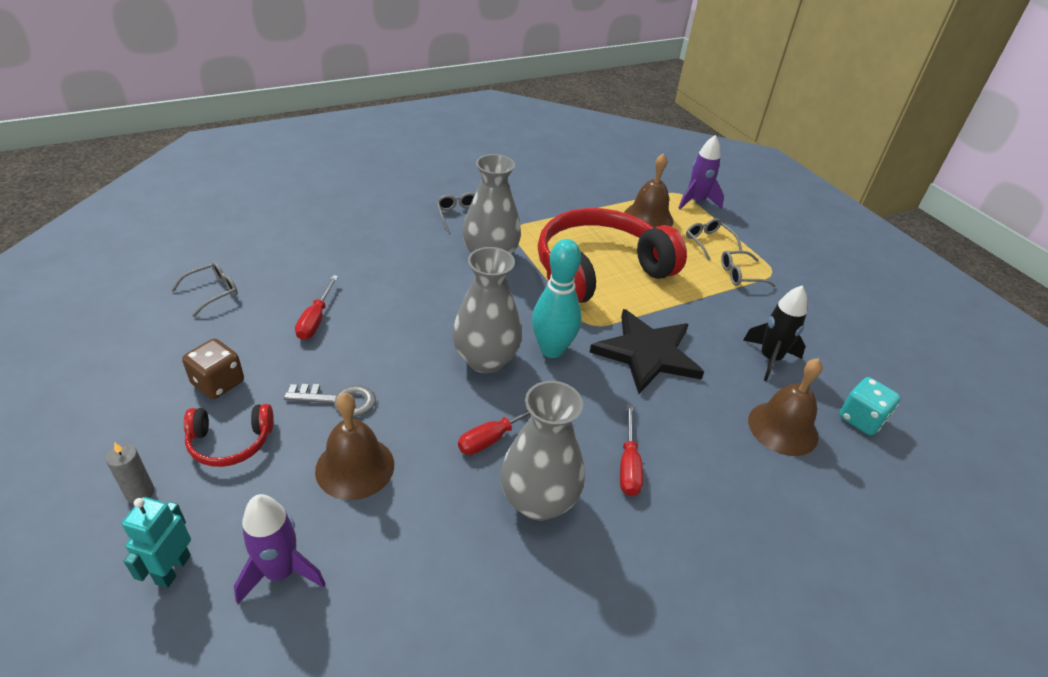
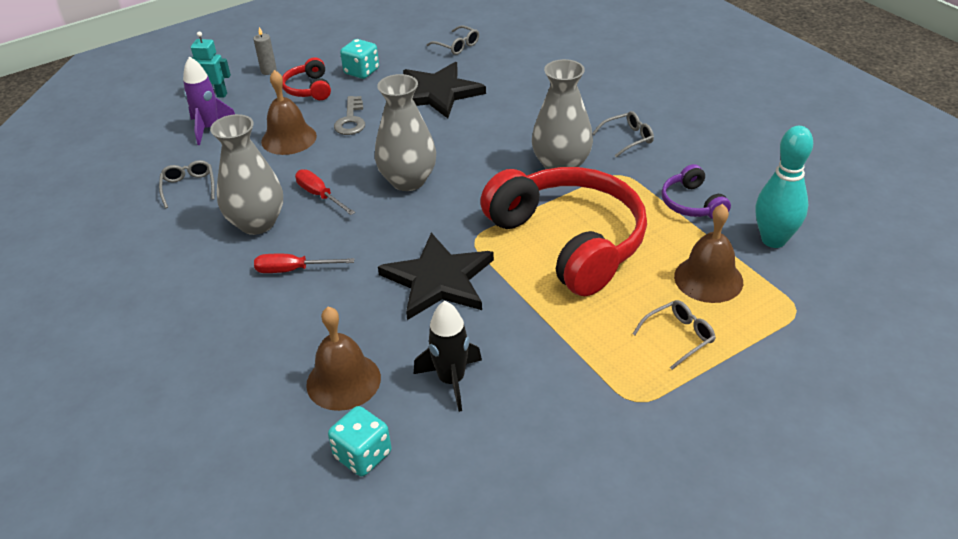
camera: 90 degrees right, 0 degrees up
(218, 383) = (361, 72): brown dice -> turquoise dice
(316, 319) = (438, 93): red screwdriver -> black star
(552, 350) = (430, 217): turquoise bowling pin -> turquoise bowling pin (773, 240)
(560, 205) = (692, 203): none -> purple headphones
(696, 201) = (783, 328): purple rocket -> none
(740, 275) = (614, 365): grey glasses -> grey glasses (189, 187)

